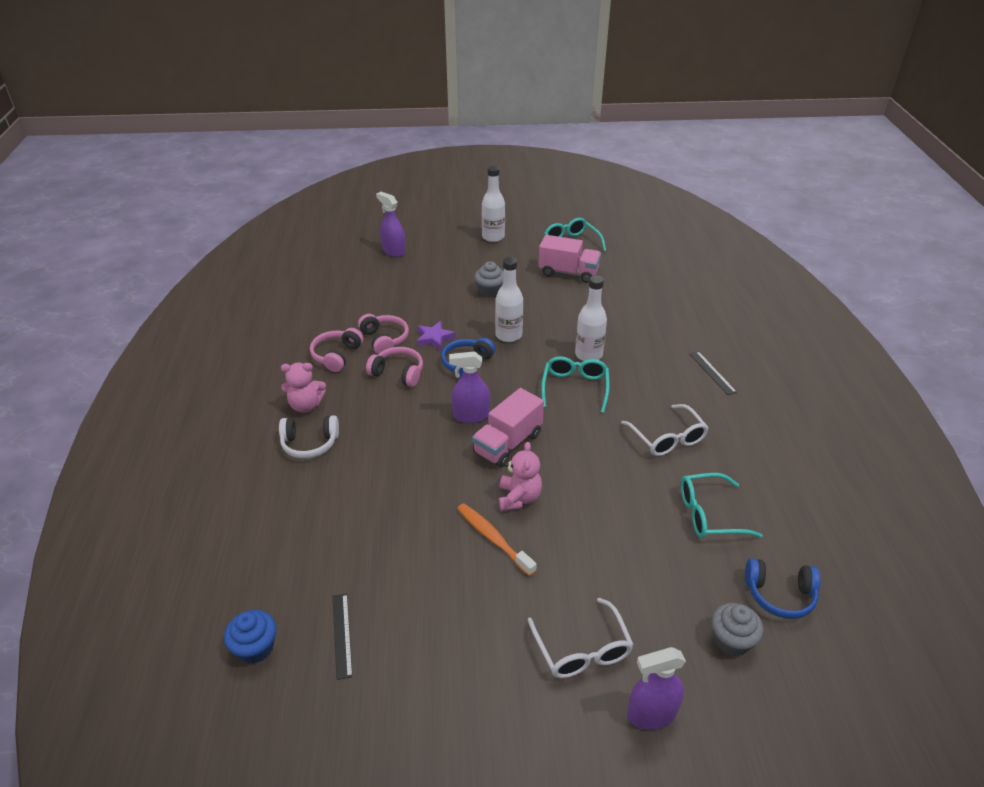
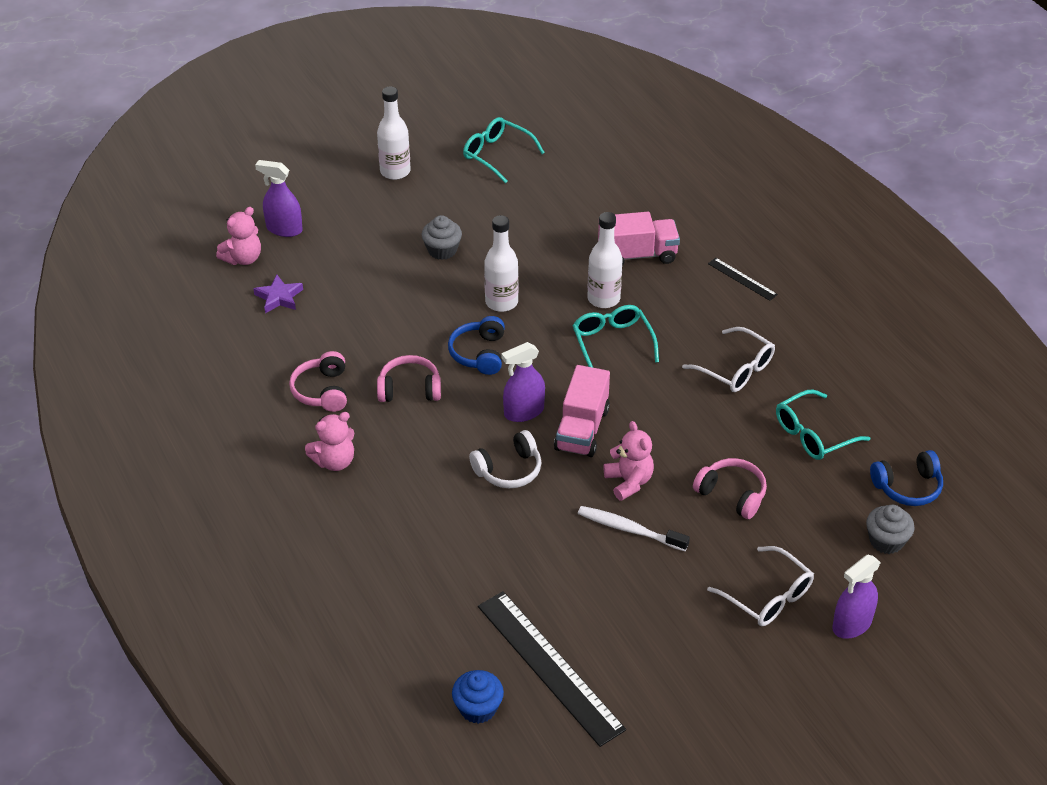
camera: 25 degrees left, 5 degrees up
(310, 444) = (374, 502): white headphones -> white headphones (509, 470)
(342, 635) = (549, 666): black ruler -> black ruler, size x2.12
(353, 261) = (243, 258): none -> pink teddy bear
(384, 339) = (363, 353): pink headphones -> pink headphones (732, 494)
(434, 338) = (420, 332): purple star -> purple star (279, 297)
(493, 538) = (629, 529): orange toothbrush -> white toothbrush
(568, 273) = (518, 197): pink truck -> pink truck (637, 255)

